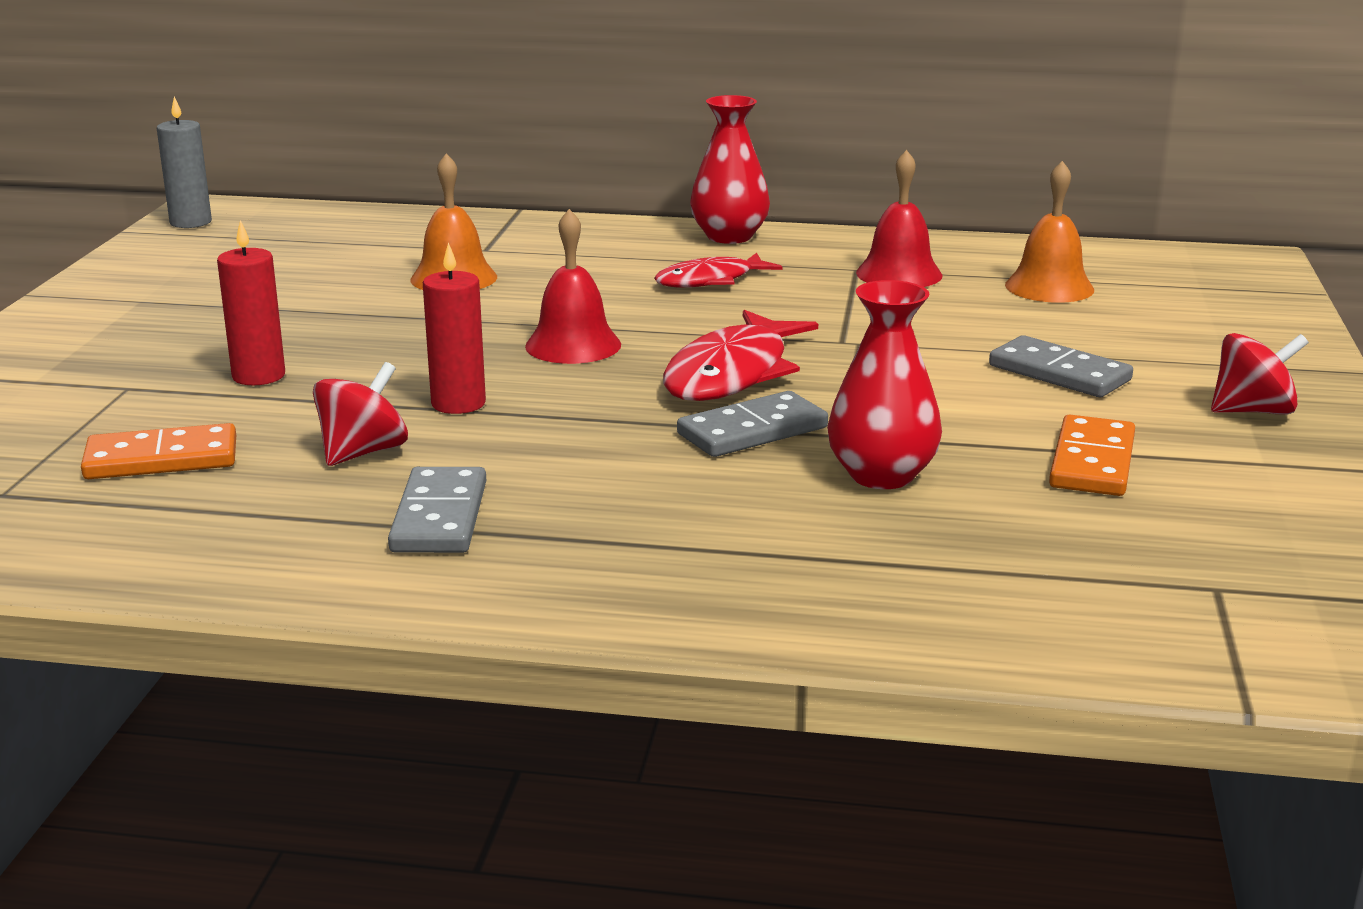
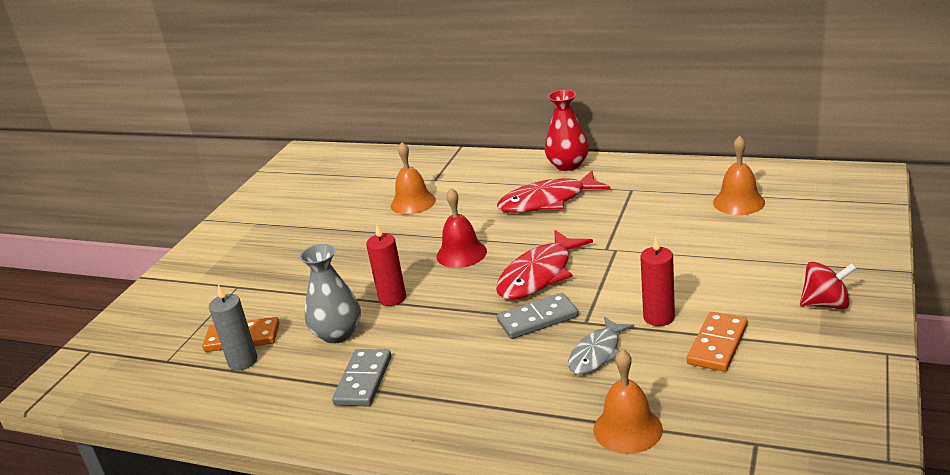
camera: 15 degrees right, 5 degrees up
(190, 222) = (292, 163): grey candle -> grey candle (243, 361)
(258, 376) = (300, 278): red candle -> red candle (659, 317)
(363, 452) = (337, 334): red spinning top -> grey vase
(710, 280) = (547, 201): red fish -> red fish, size x1.55
(881, 475) = (597, 353): red vase -> grey fish
(899, 274) = (654, 193): red bell -> none
(980, 574) = (627, 429): none -> orange bell
(1059, 373) = (722, 273): grey domino -> none

